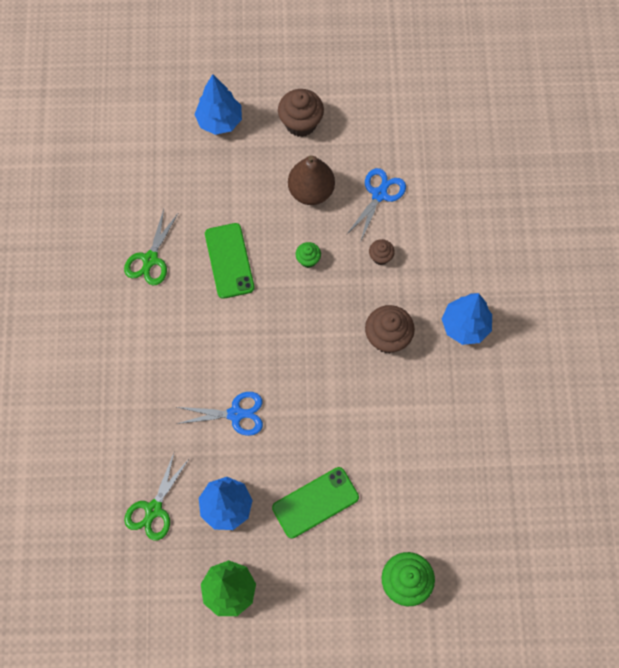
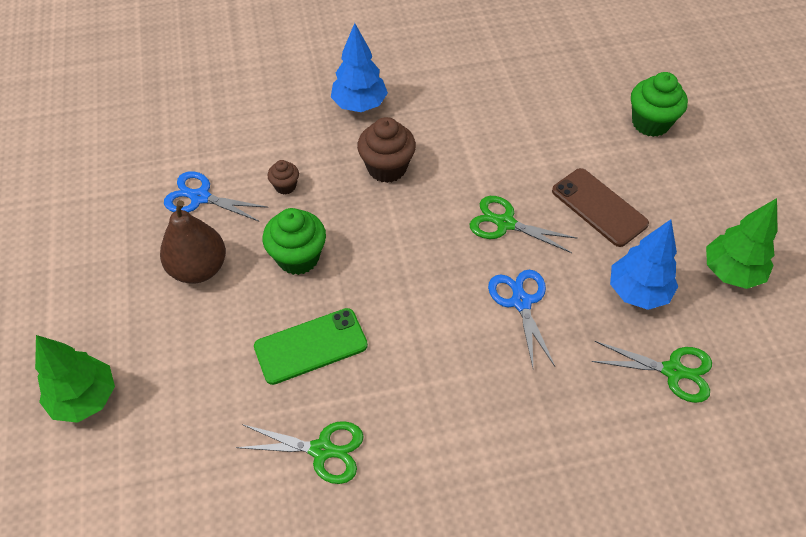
camera: 100 degrees left, 15 degrees down
(220, 121) = (85, 398): blue tree -> green tree
(301, 123) = (93, 295): brown cupcake -> none
(308, 260) = (298, 257): green cupcake -> green cupcake, size x1.86
(312, 420) = (505, 223): none -> green scissors
(315, 502) = (599, 207): green phone -> brown phone

